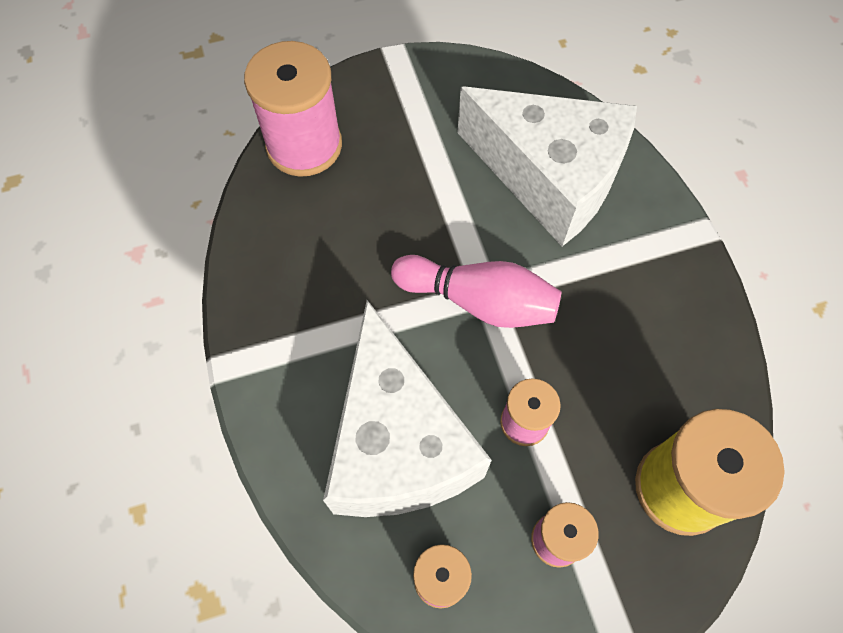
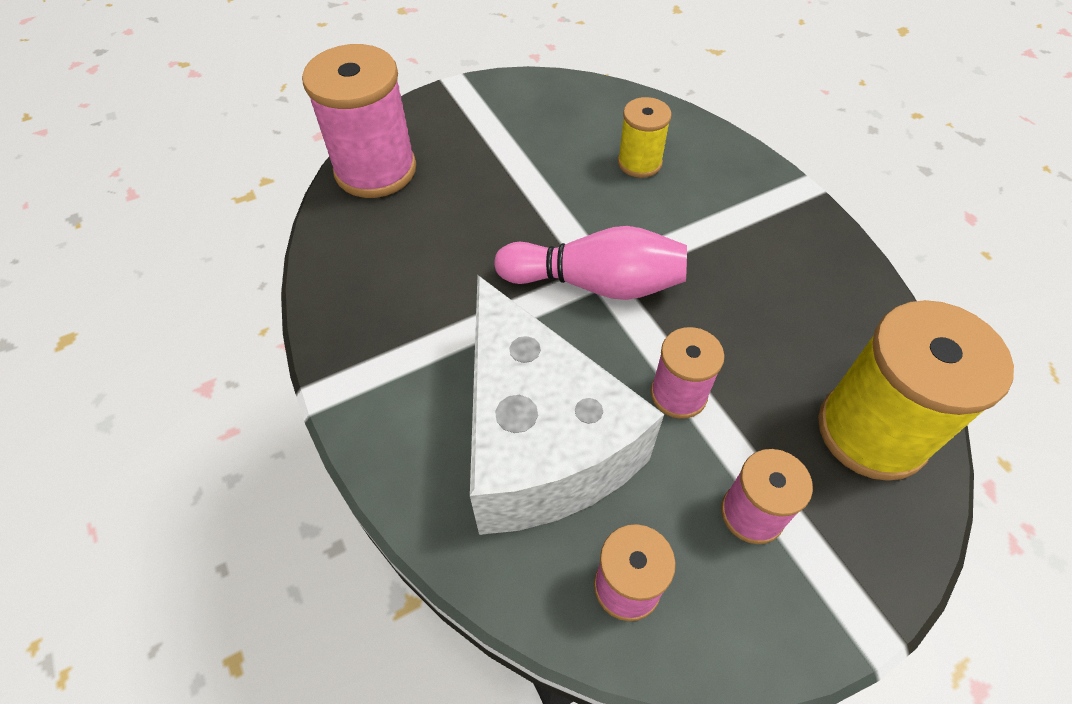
camera: 10 degrees left, 10 degrees down
(550, 178) = (639, 163): white cheese -> yellow spool

